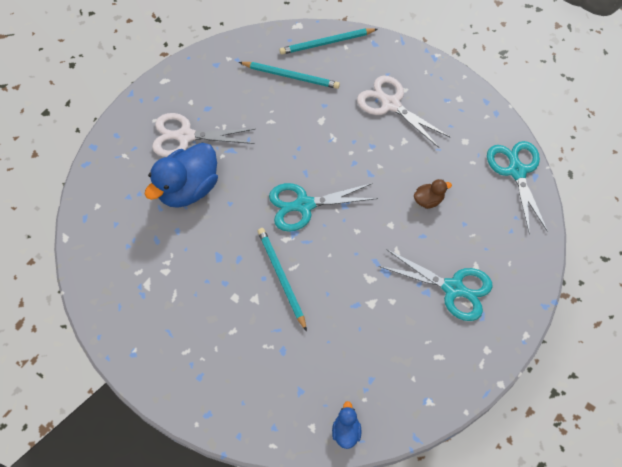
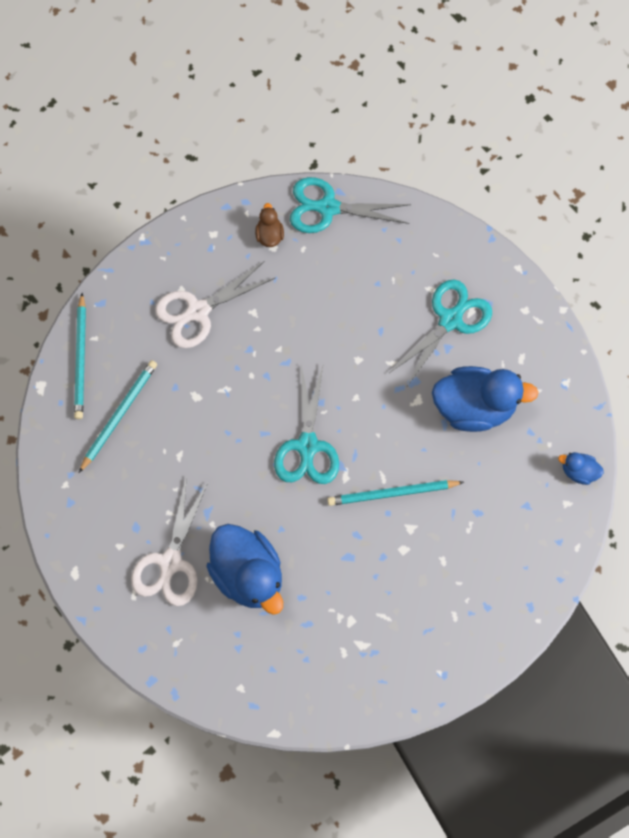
camera: 75 degrees left, 10 degrees up
(379, 326) = (474, 407): none -> blue duck
(428, 200) = (338, 310): brown duck -> brown duck (269, 235)

